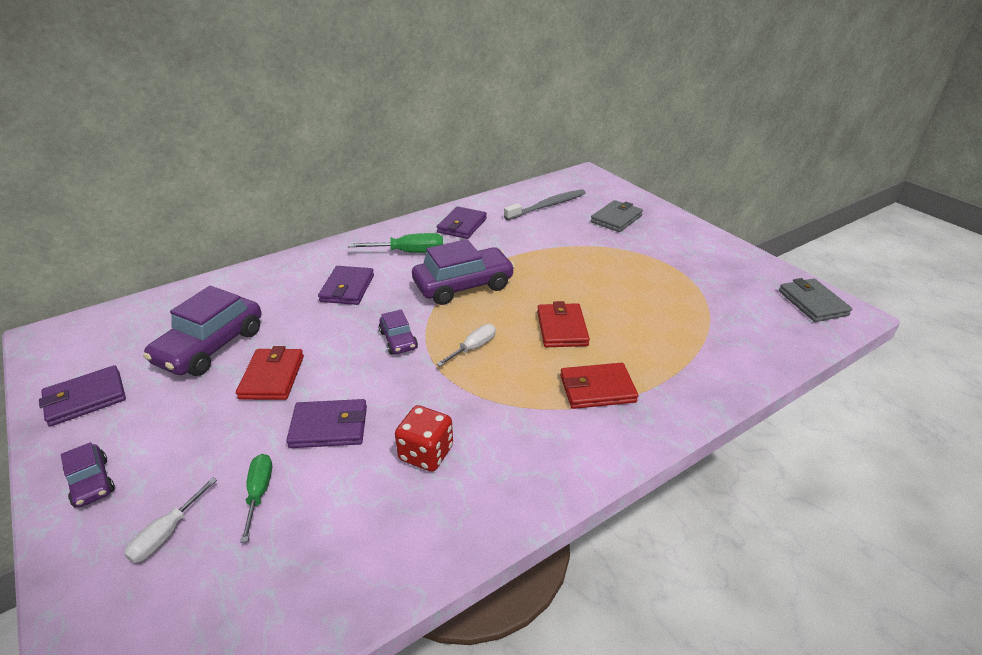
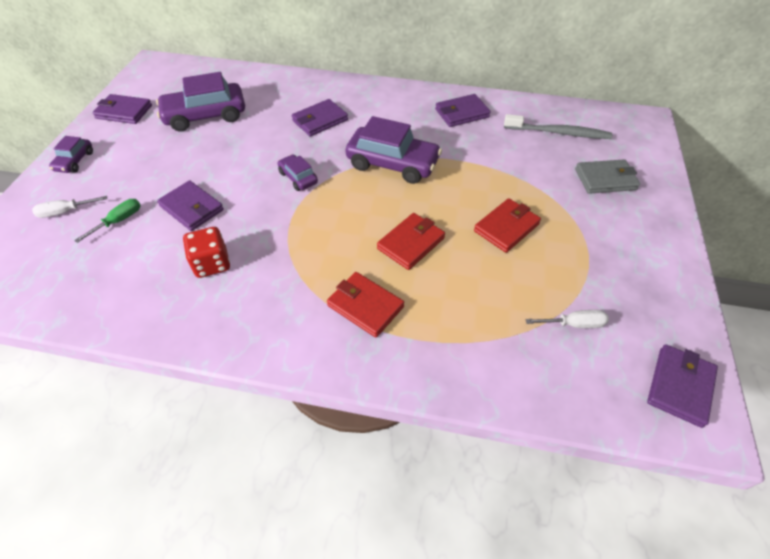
camera: 45 degrees right, 15 degrees up
(272, 377) = (207, 156): red wallet -> red wallet (506, 227)
(398, 340) = (298, 178): purple car -> purple car turned 120 degrees clockwise
(409, 252) = (394, 115): green screwdriver -> none
(473, 347) = (333, 215): white screwdriver -> white screwdriver (574, 324)
(812, 303) = (679, 386): grey wallet -> purple wallet

